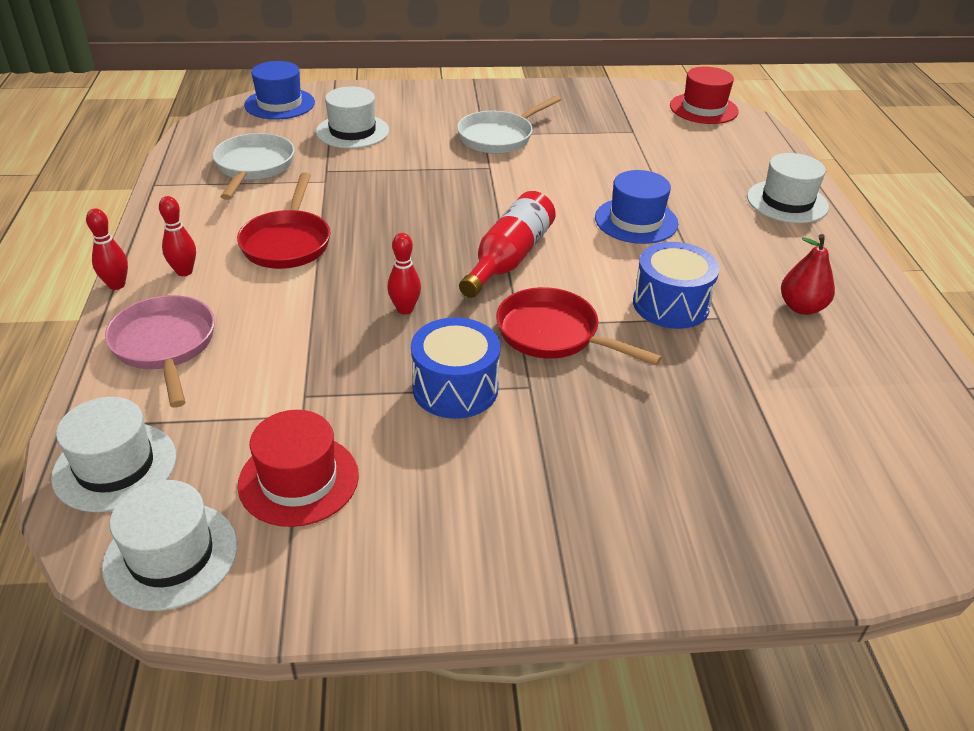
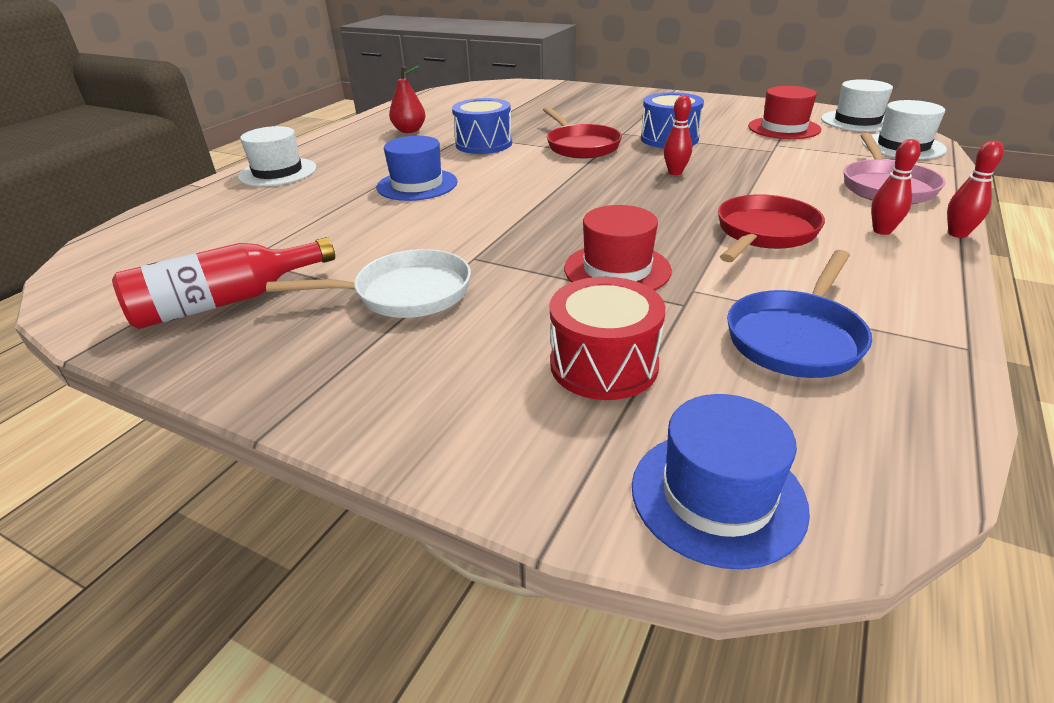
camera: 145 degrees left, 5 degrees down
(253, 167) = (796, 338): white pan -> blue pan
(352, 131) = (604, 365): white hat -> red drum
(509, 258) = (559, 183): red bottle -> red bottle (226, 301)
(703, 109) = (107, 265): red hat -> red hat (617, 269)

